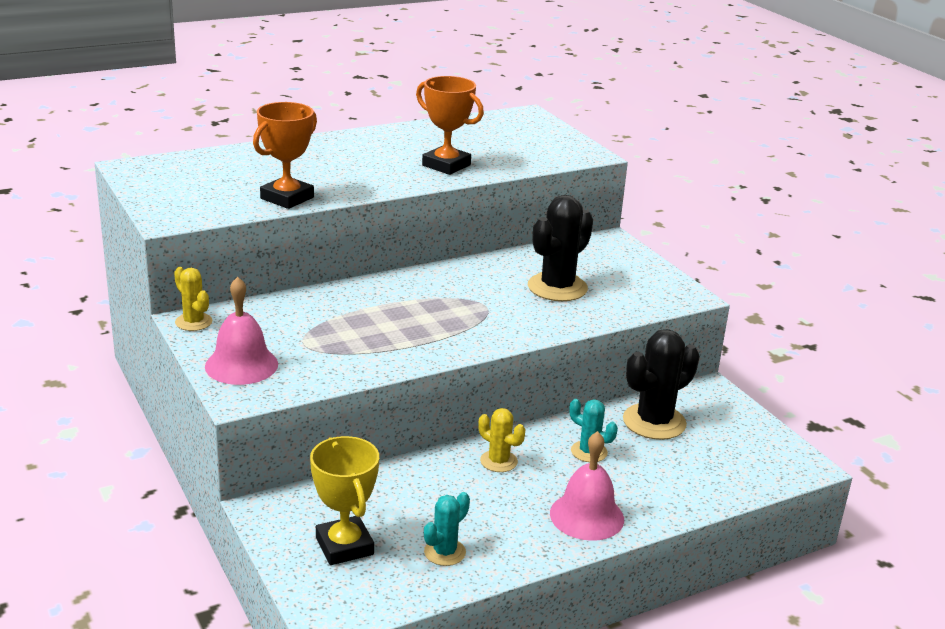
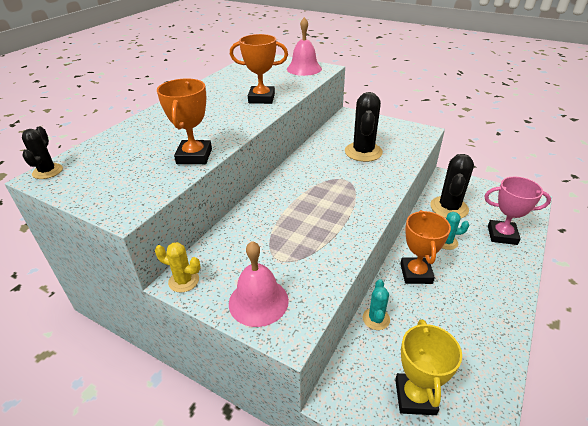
camera: 30 degrees left, 10 degrees up
(139, 164) = (47, 171): none -> black cactus
(344, 546) = (415, 396): yellow trophy -> yellow trophy turned 60 degrees clockwise
(444, 552) = (469, 360): turquoise cactus -> turquoise cactus (376, 319)
(498, 461) = (416, 273): yellow cactus -> orange trophy
(587, 516) = (496, 285): pink bell -> pink bell (304, 69)
(683, 479) = (502, 235): none -> pink trophy

